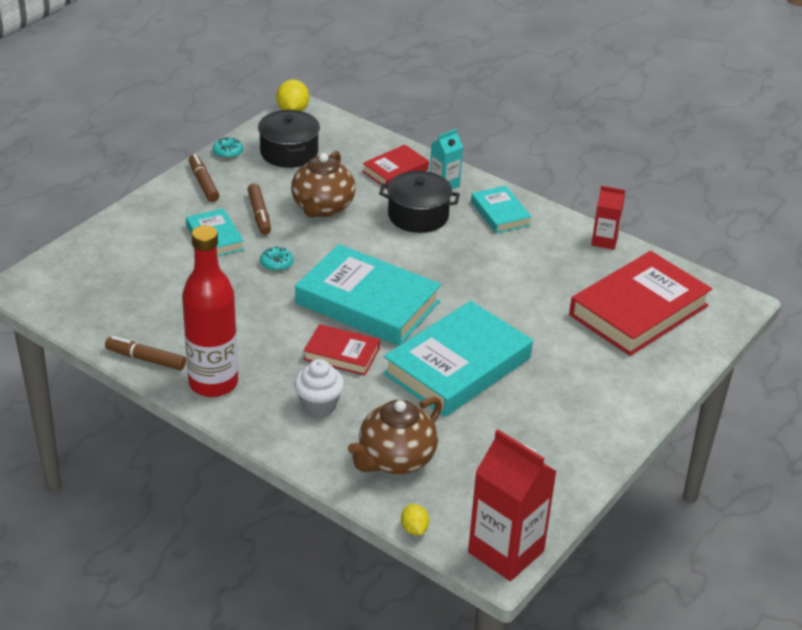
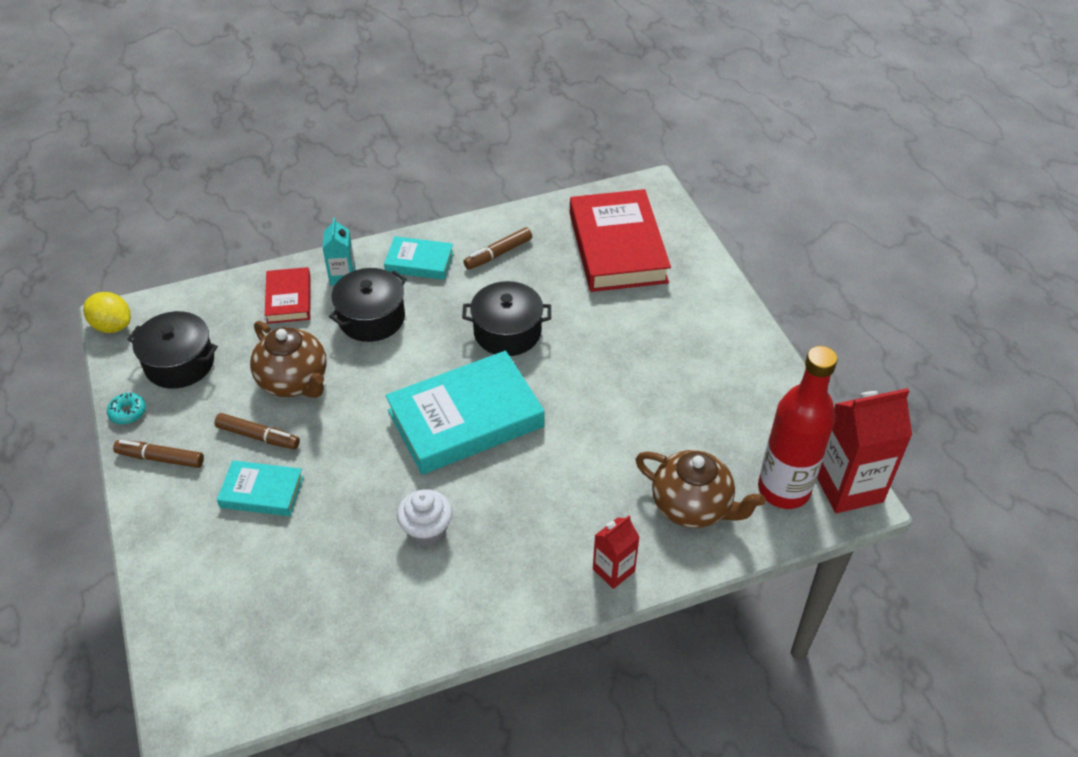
camera: 55 degrees left, 10 degrees up
(146, 359) = (409, 645): brown marker -> brown marker (498, 254)
(213, 383) = (490, 601): red bottle -> red bottle (783, 489)
(276, 263) = (348, 460): turquoise donut -> none
(319, 405) = (582, 528): white cupcake -> white cupcake (427, 531)
(341, 354) = (523, 475): red book -> none
(395, 460) = (692, 506): brown teapot -> brown teapot turned 45 degrees counterclockwise
(414, 529) = (787, 537): yellow lemon -> none
(458, 366) = (601, 399): turquoise book -> none
(476, 288) = (507, 332): none -> black pot
(604, 241) = (514, 218): red carton -> red carton (613, 570)

